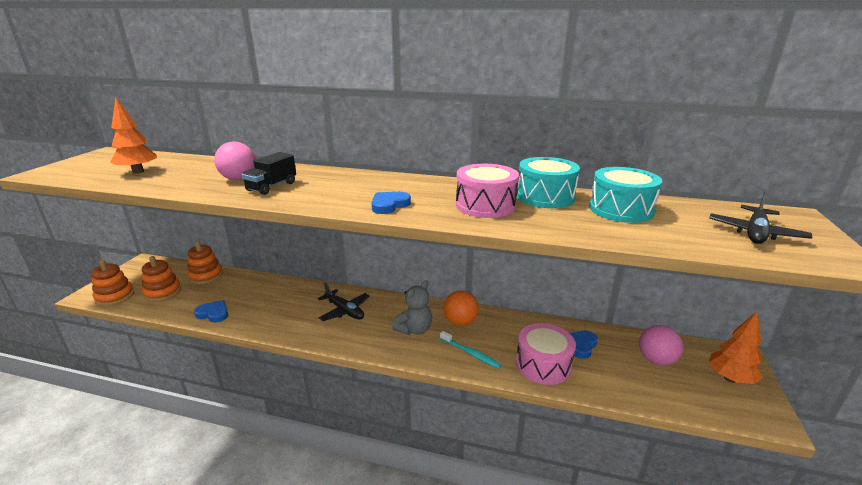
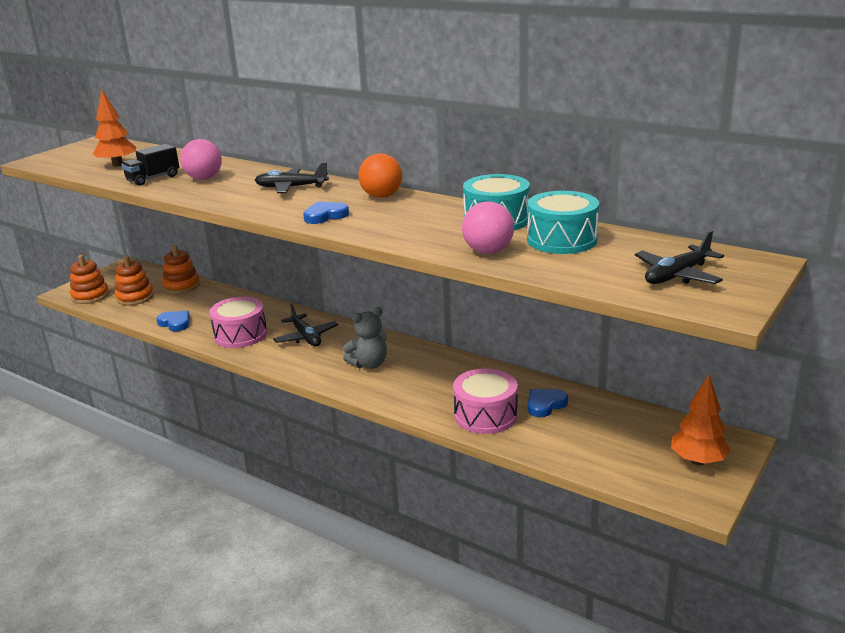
camera: 20 degrees right, 0 degrees up
(272, 187) = (229, 189): black truck -> black truck (153, 178)
(332, 181) = (291, 187): none -> black plane
(460, 322) = (424, 364): orange ball -> orange ball (381, 196)
(470, 353) = (414, 394): turquoise toothbrush -> none
(485, 205) = (421, 224): pink drum -> pink drum (240, 335)
(656, 360) = (624, 431): pink ball -> pink ball (488, 251)

